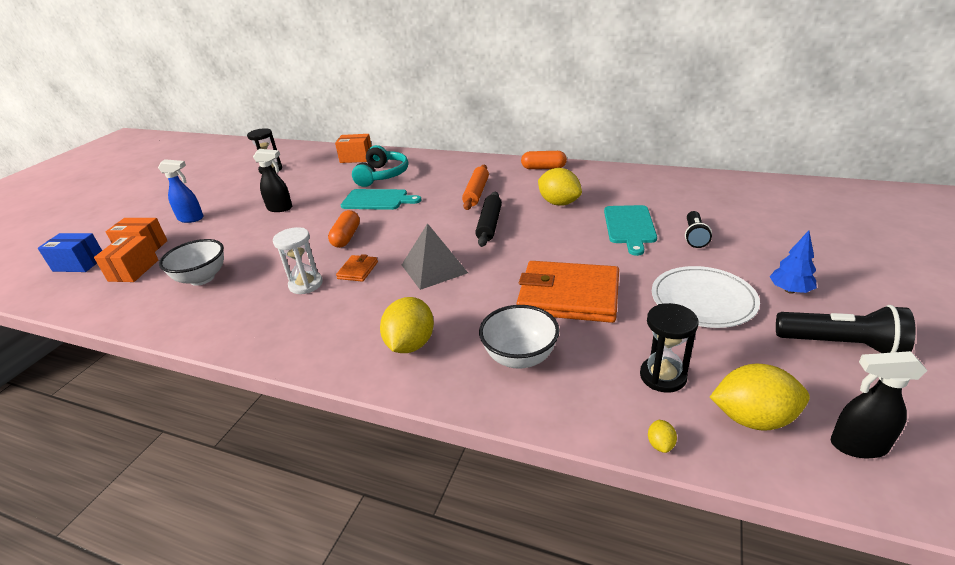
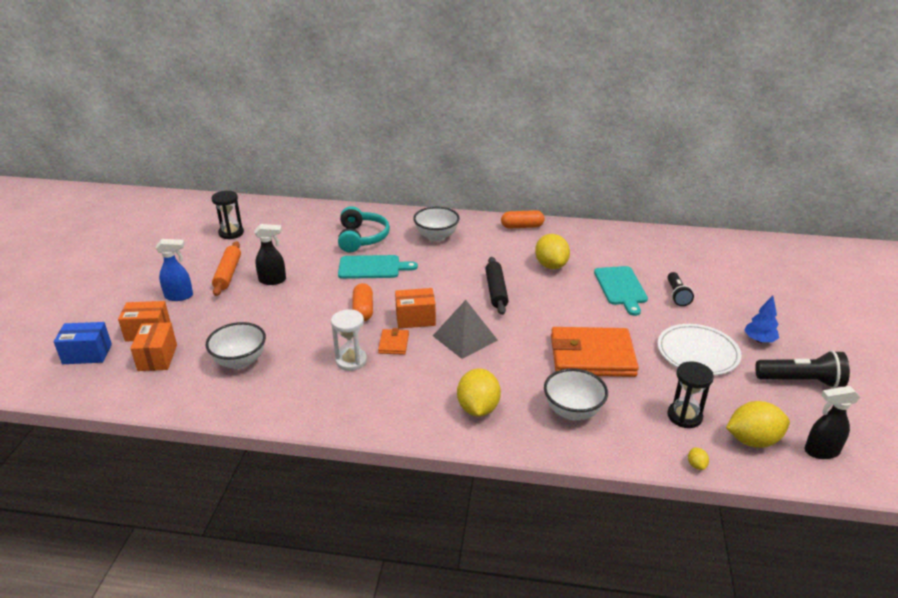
camera: 15 degrees left, 0 degrees up
(356, 158) = (321, 217): orange box -> orange box (415, 319)
(453, 175) = (436, 236): none -> white bowl
(476, 193) = (468, 256): orange rolling pin -> orange rolling pin (228, 274)
(559, 203) = (551, 265): yellow lemon -> yellow lemon turned 45 degrees clockwise

